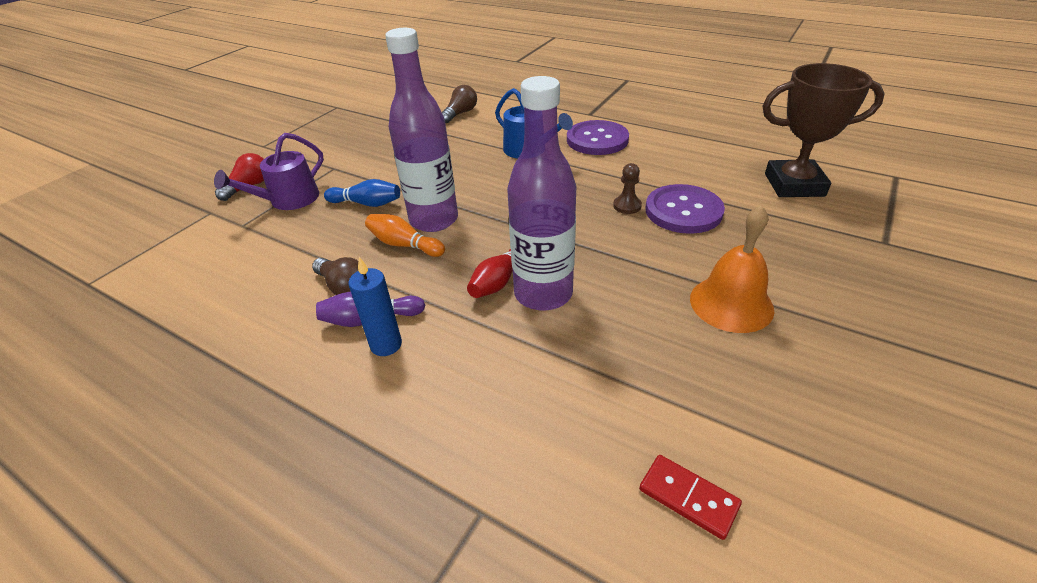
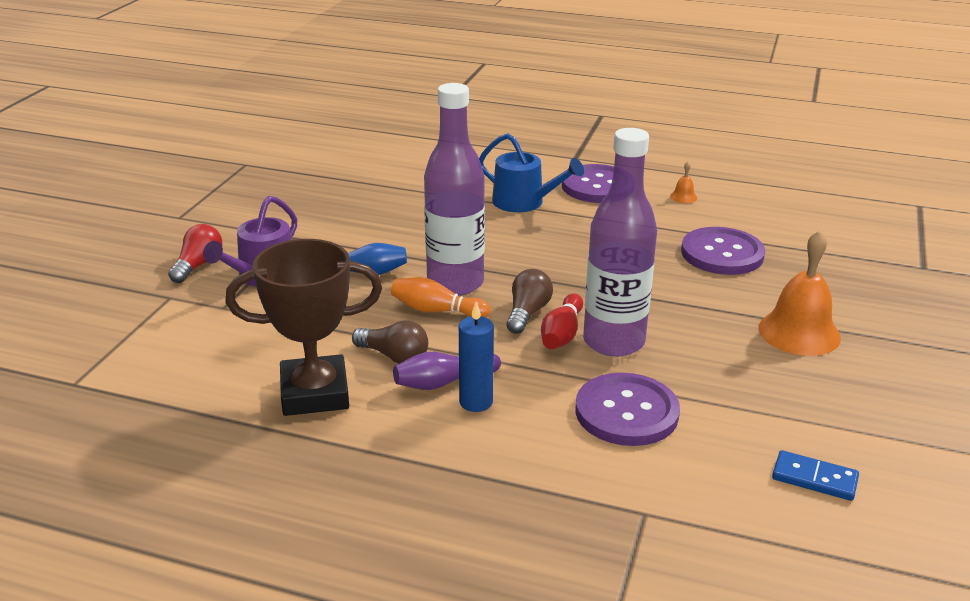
camera: 15 degrees left, 10 degrees down
(460, 113) = (416, 165): brown light bulb -> brown light bulb (527, 313)
(520, 376) = (626, 412): none -> purple button
(627, 206) = (661, 253): brown pawn -> none
(668, 154) = (683, 197): none -> orange bell
(688, 497) = (814, 478): red domino -> blue domino
(794, 185) = (823, 220): brown trophy -> brown trophy (315, 393)

